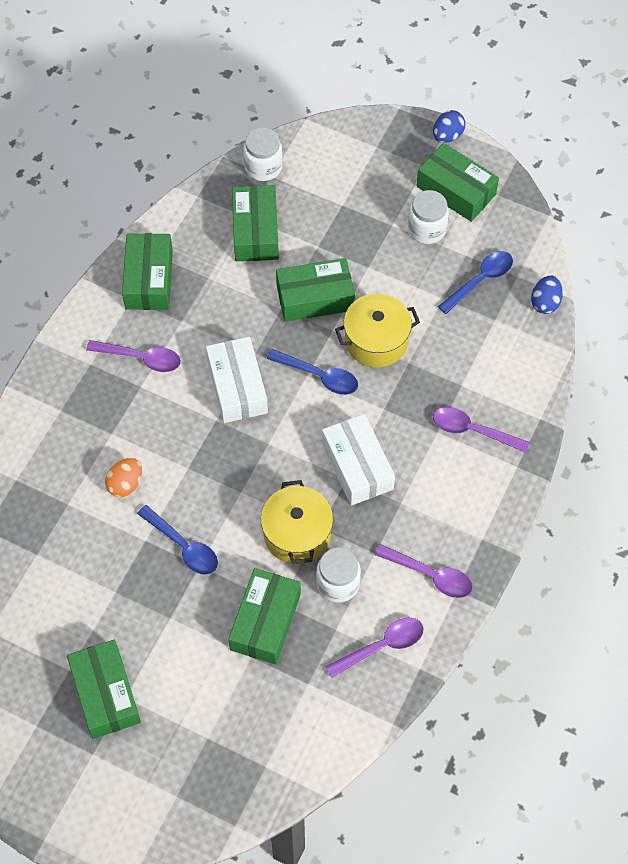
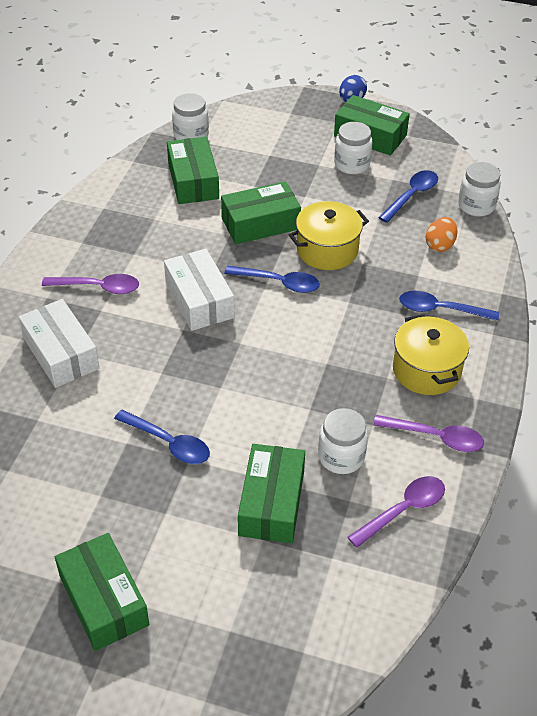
camera: 10 degrees left, 15 degrees down
(125, 484) = (97, 394): orange egg -> orange egg (440, 245)
(149, 279) = (97, 226): green box -> none
(297, 534) = (287, 417): yellow pot -> yellow pot (426, 370)
(357, 466) = (334, 351): white box -> white box (61, 353)
(473, 431) = (440, 310): purple spoon -> blue spoon
(545, 302) = (476, 206): blue egg -> white jar

